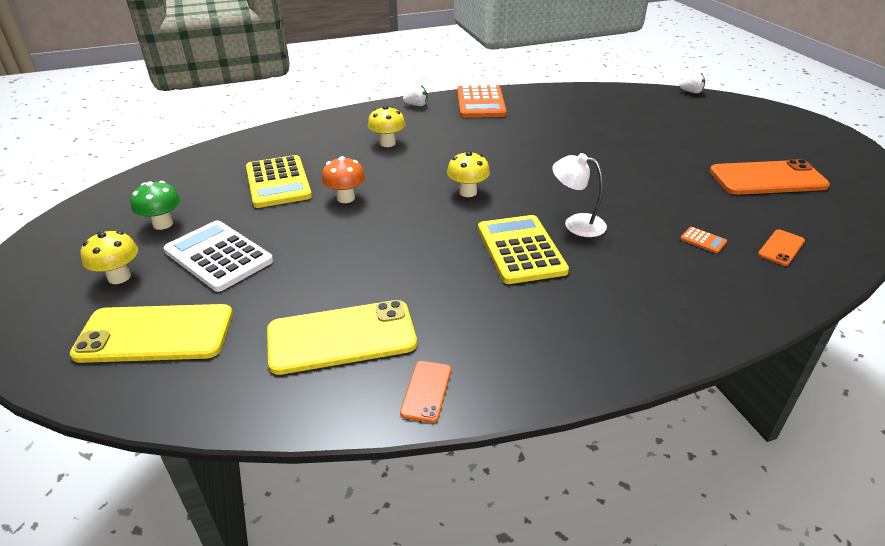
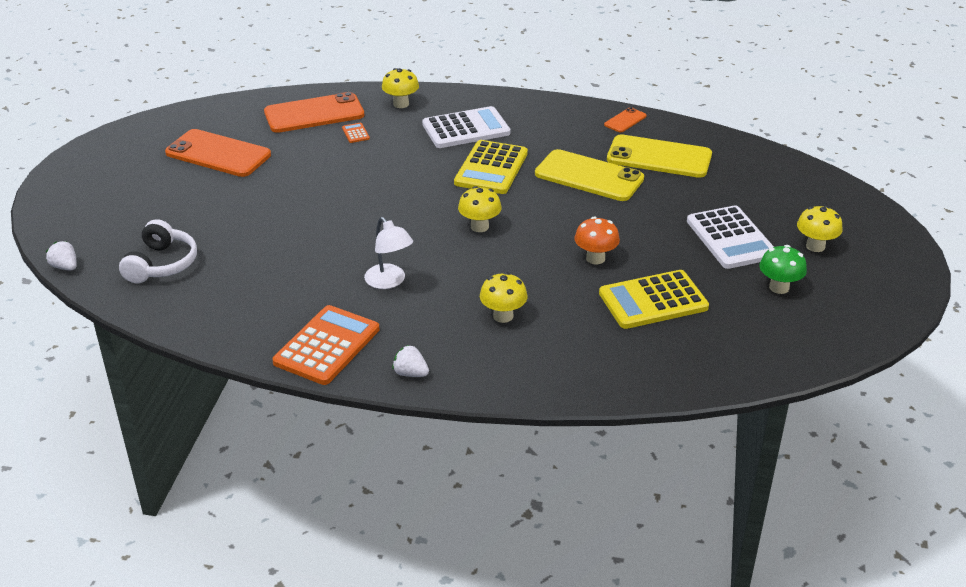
camera: 150 degrees left, 0 degrees up
(155, 334) = (784, 196): yellow phone -> yellow phone (589, 176)
(278, 182) = (653, 301): yellow calculator -> yellow calculator turned 120 degrees counterclockwise
(576, 223) = (425, 172): white lamp -> white lamp (389, 282)
(607, 290) = (466, 129): none -> white calculator
(643, 107) = (161, 264): none -> white headphones
(726, 298) = (401, 104): none -> yellow mushroom
(781, 248) = (314, 114): orange phone -> orange phone, size x2.13

